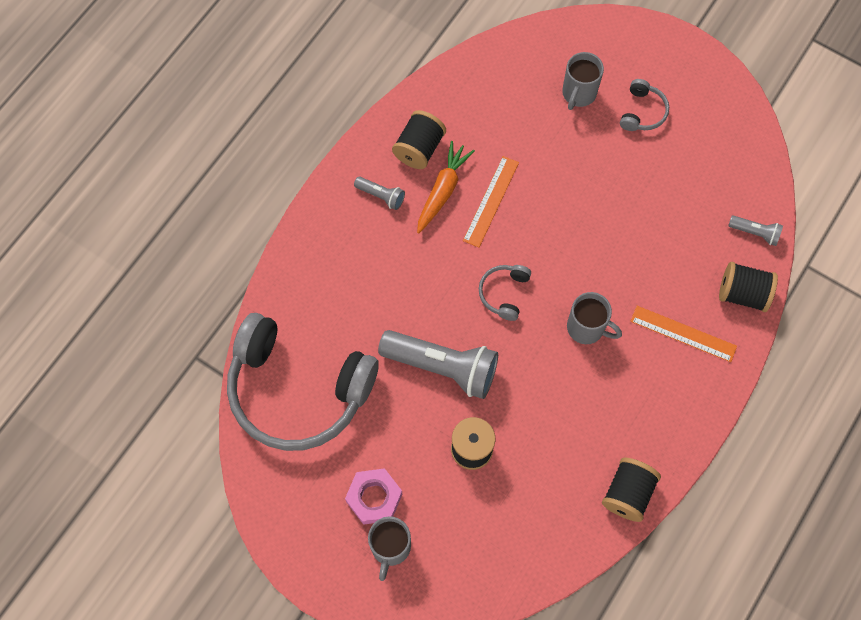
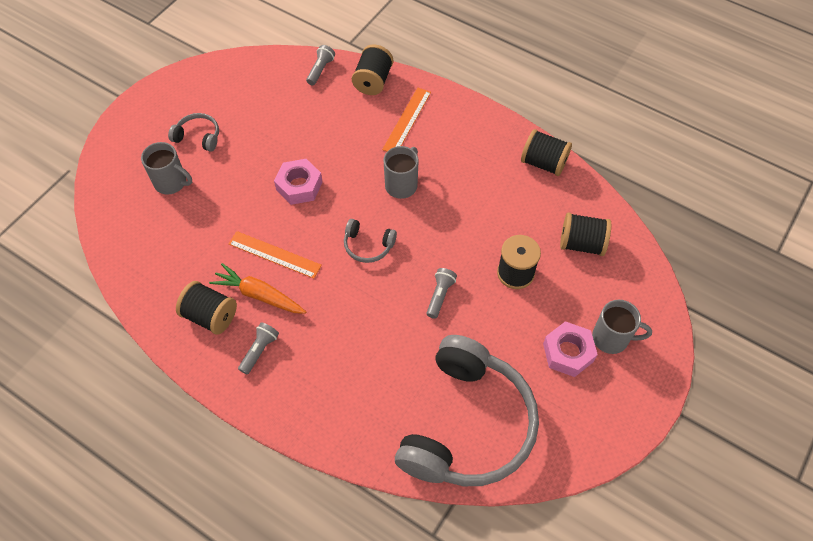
camera: 90 degrees left, 10 degrees down
(442, 367) = (440, 295): grey flashlight -> grey flashlight, size x0.46
(512, 528) = (581, 244): none -> black spool
(580, 219) = (299, 186): none -> pink nut

